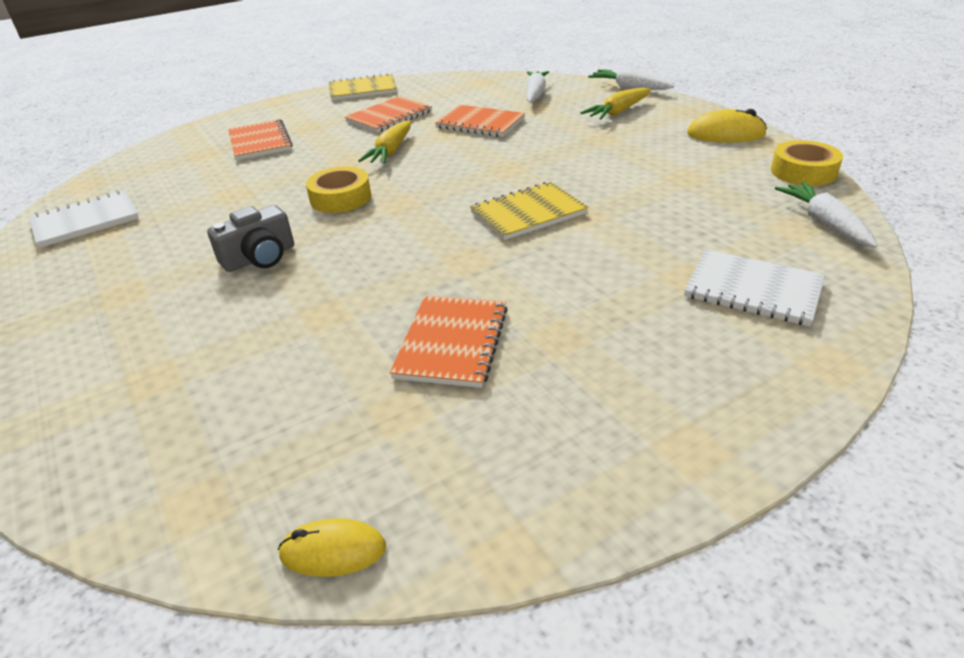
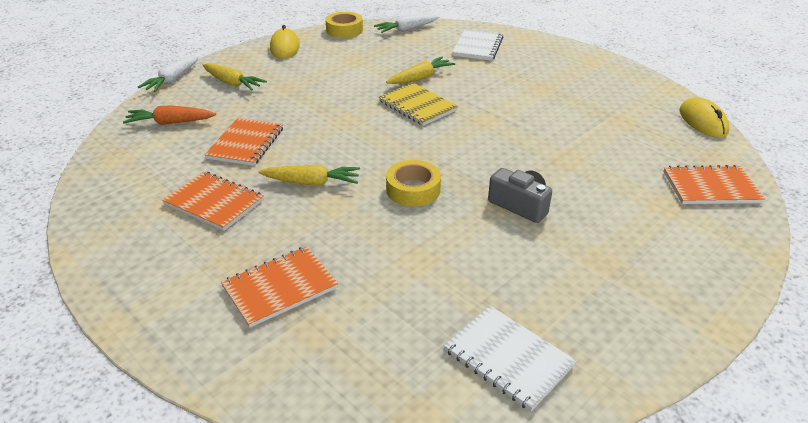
camera: 105 degrees left, 0 degrees up
(333, 551) = (702, 121): yellow mouse -> yellow mouse, size x1.52
(362, 89) = (102, 245): yellow notebook -> none
(452, 342) = (565, 114): orange notebook -> orange notebook (710, 187)
(535, 94) = (170, 122): white carrot -> orange carrot
(617, 221) = (420, 78): none -> yellow carrot

